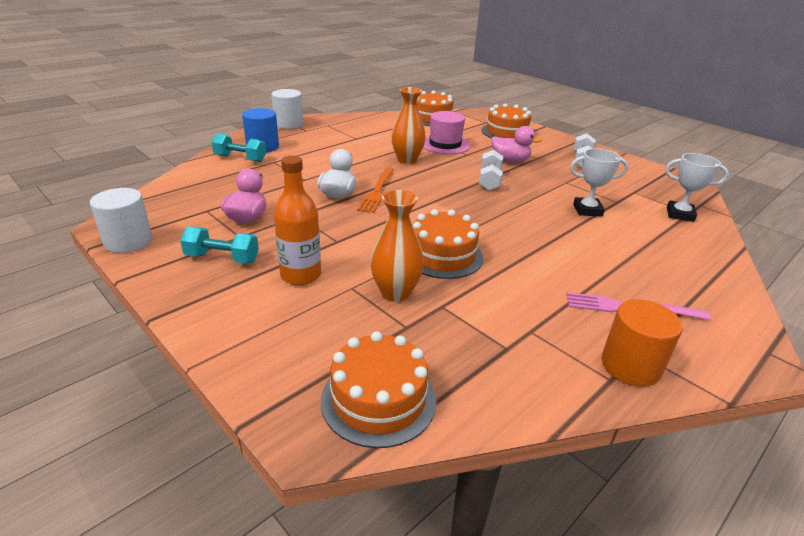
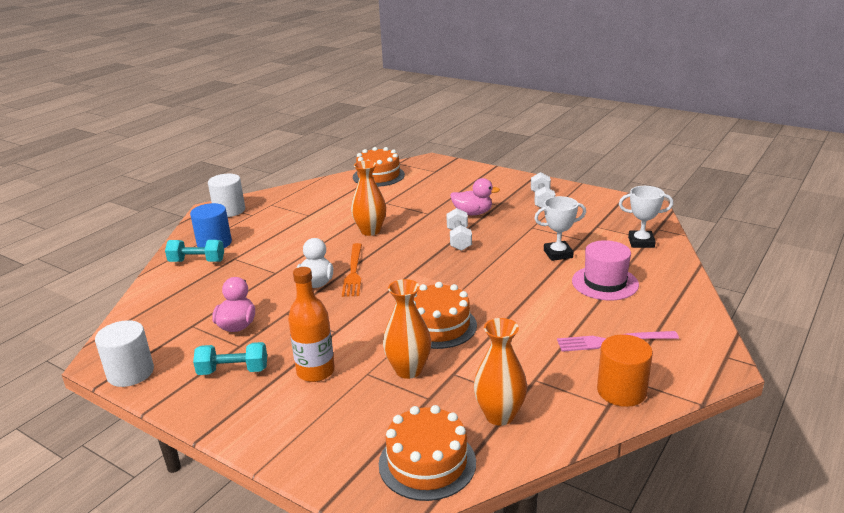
camera: 10 degrees left, 5 degrees down
(445, 144) = (402, 206): pink hat -> pink hat (605, 283)
(479, 363) = (499, 415): none -> orange vase
(507, 132) = (460, 180): orange cake -> none

